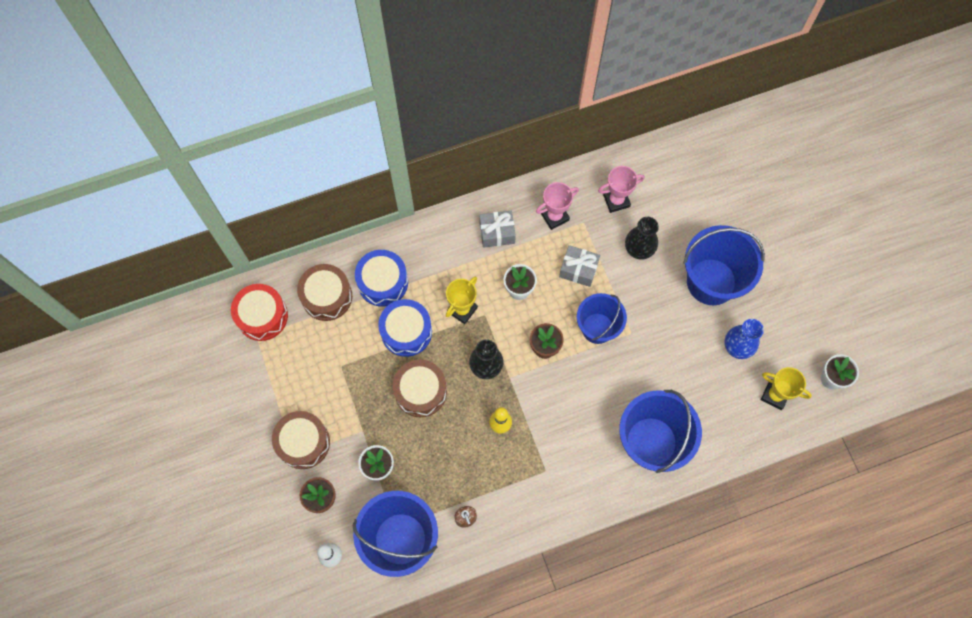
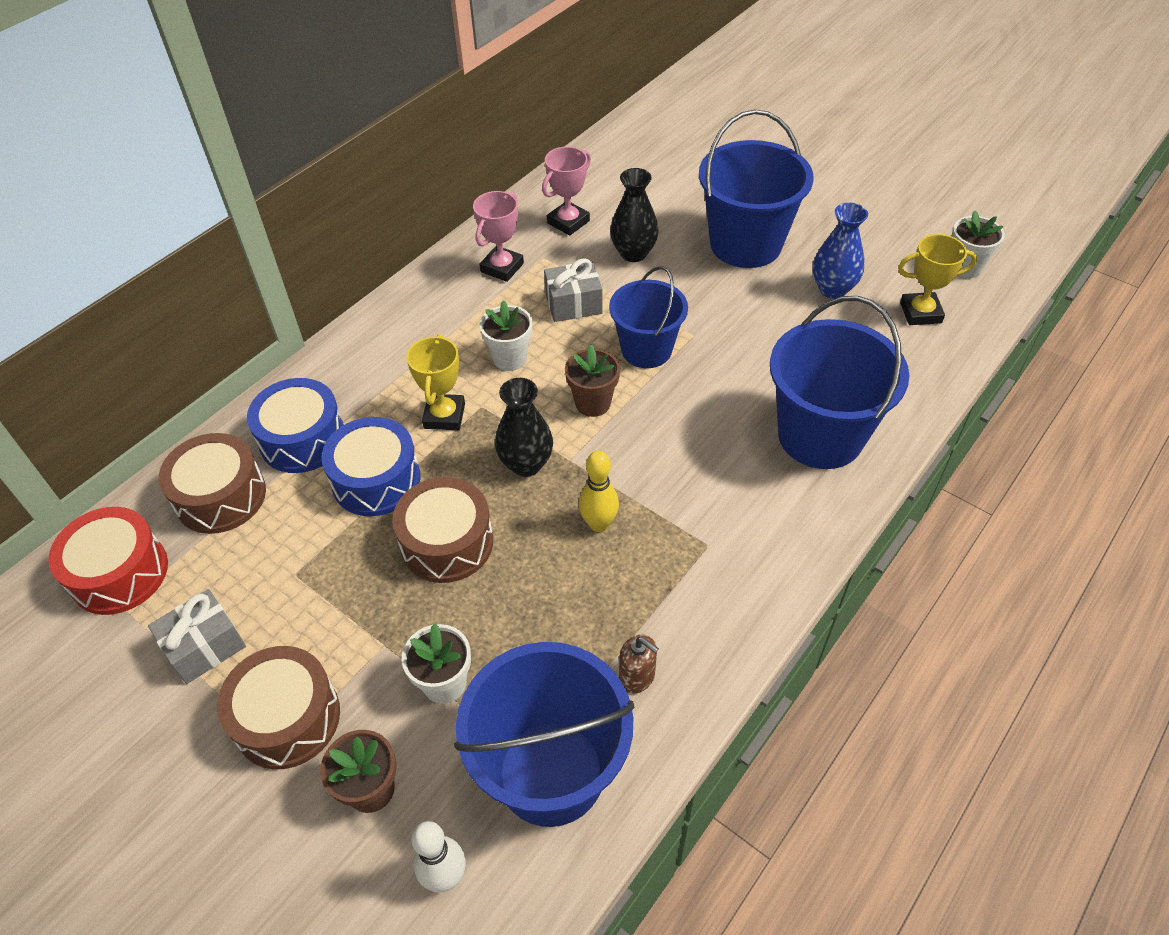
camera: 30 degrees left, 20 degrees down
(497, 233) = (436, 315): grey gift -> grey gift (205, 646)

